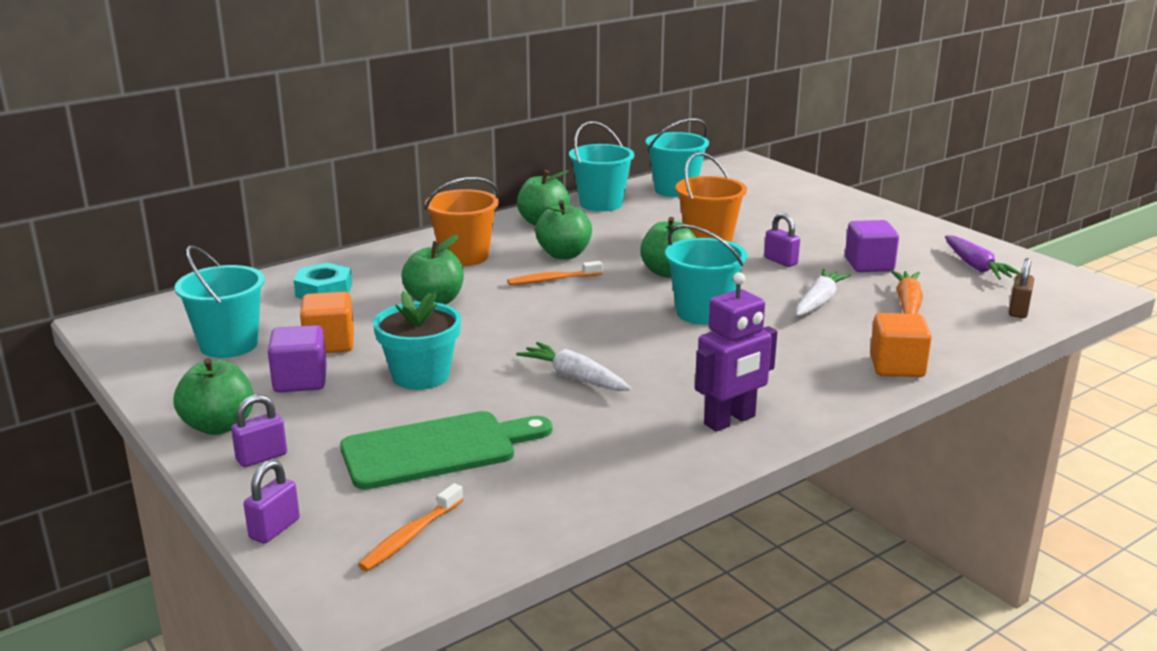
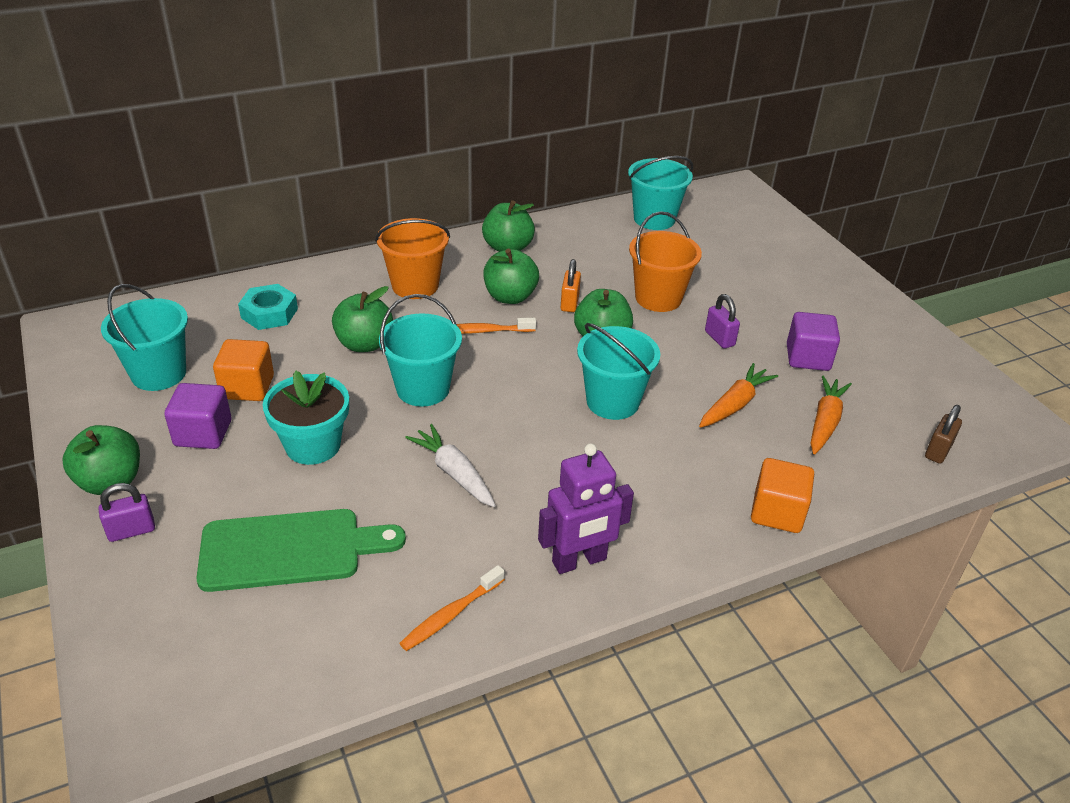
camera: 10 degrees right, 15 degrees up
(274, 529) = (107, 628): purple padlock -> none
(410, 536) = (221, 663): orange toothbrush -> orange toothbrush (451, 615)
(601, 203) = (573, 229): turquoise bucket -> turquoise bucket (423, 389)
(624, 253) = (569, 303): none -> orange padlock
(819, 302) = (735, 404): white carrot -> orange carrot
(976, 267) = (919, 378): purple carrot -> none

